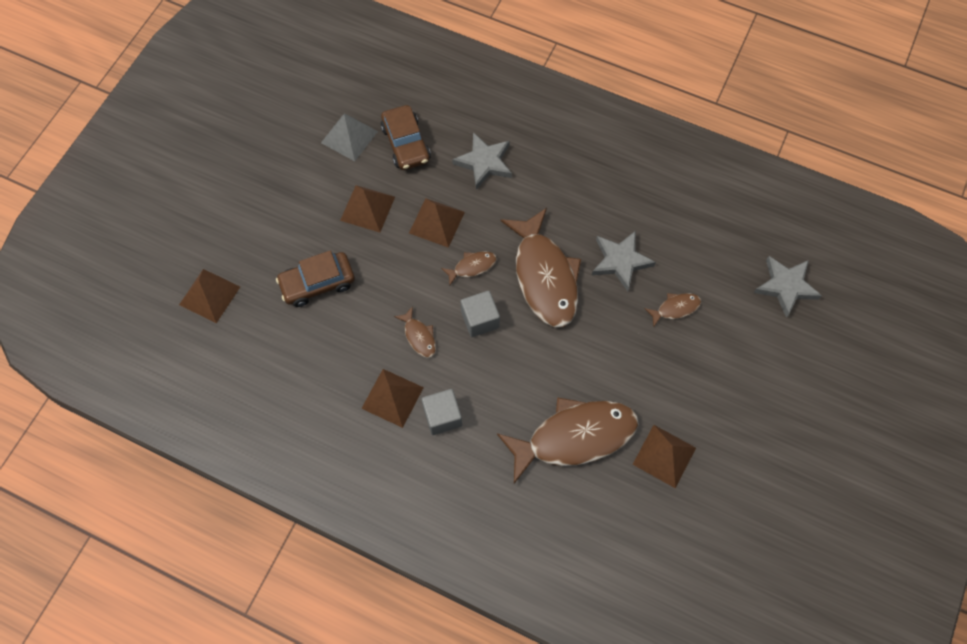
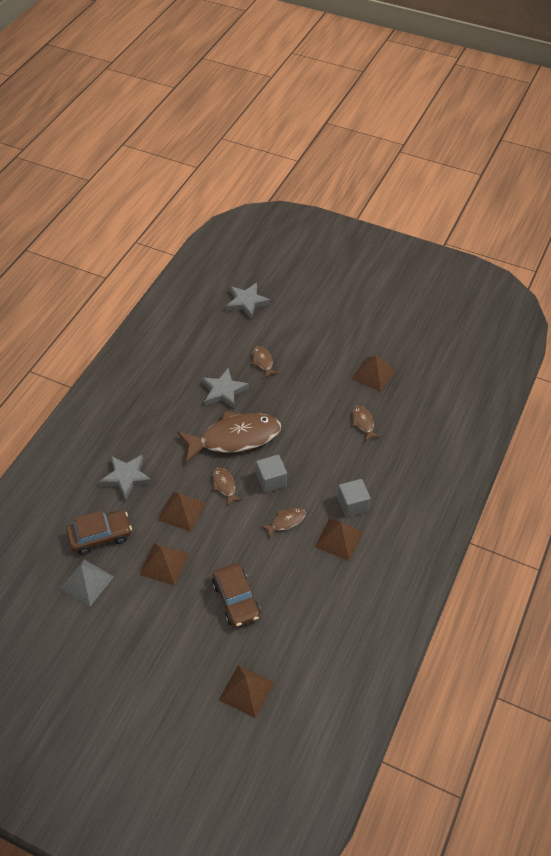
camera: 90 degrees left, 15 degrees down
(575, 437) = (363, 423): brown fish -> brown fish, size x0.43

